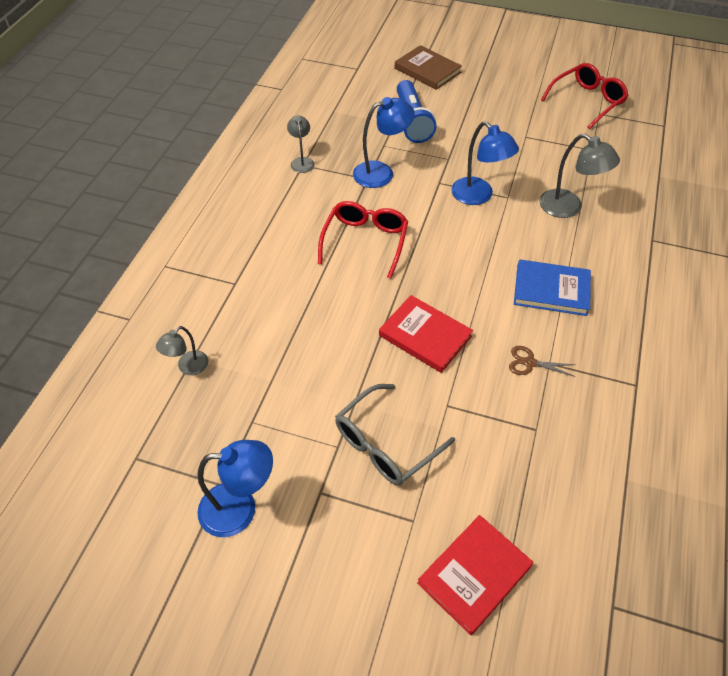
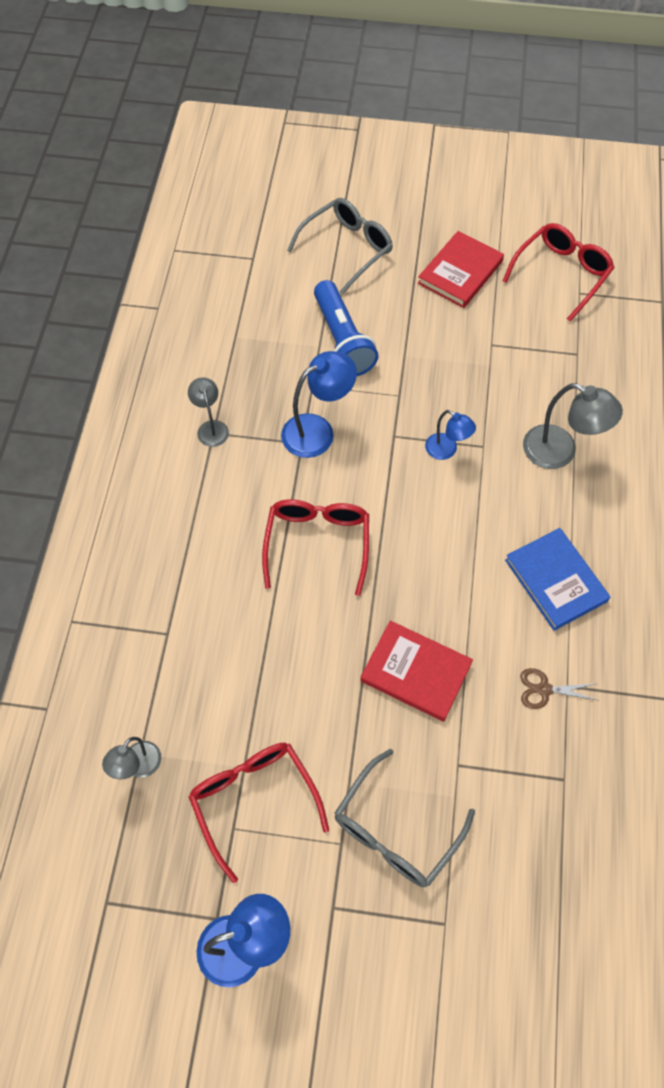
camera: 10 degrees left, 10 degrees up
(273, 404) = (254, 800): none -> red glasses
(427, 70) = (347, 249): brown book -> grey glasses
(474, 574) = (523, 978): red book -> red book (460, 272)
(478, 196) = (446, 450): blue lamp -> blue lamp, size x0.60
(551, 290) = (555, 580): blue book -> blue book turned 60 degrees clockwise

